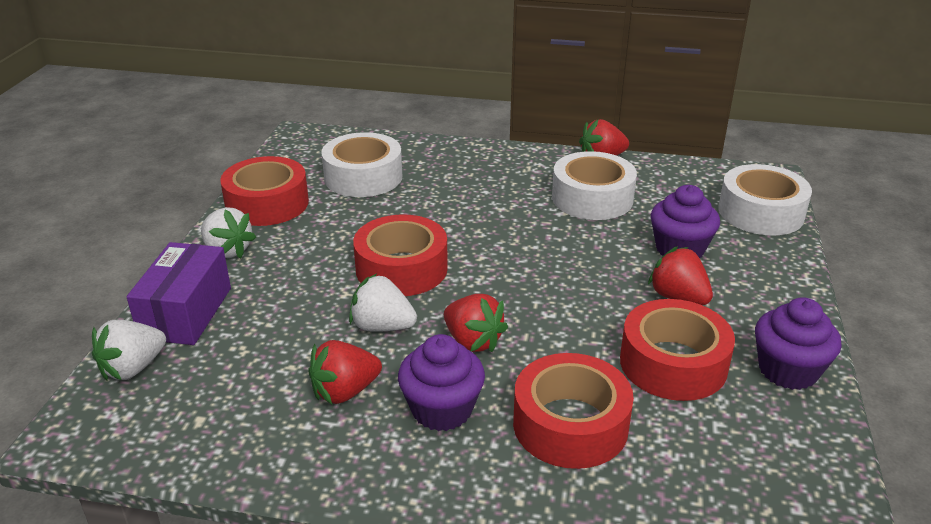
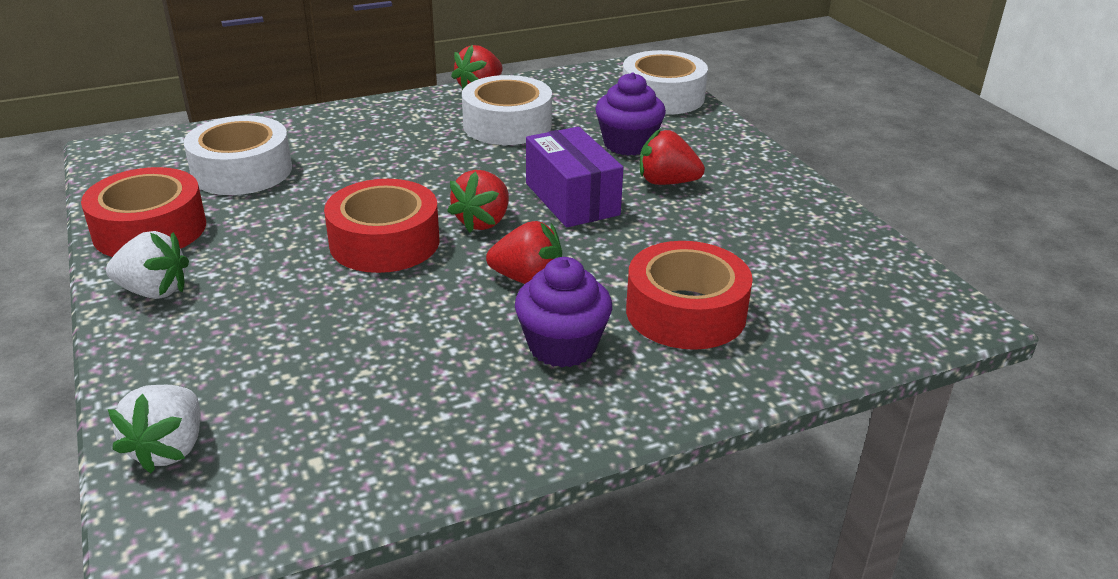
camera: 35 degrees left, 0 degrees up
(186, 313) = (173, 369): purple box -> purple box (571, 199)
(345, 391) = (450, 370): red strawberry -> red strawberry (483, 222)
(382, 326) = (423, 299): white strawberry -> none
(673, 363) = (716, 234): red tape -> none
(788, 370) = (803, 208): purple cupcake -> none

